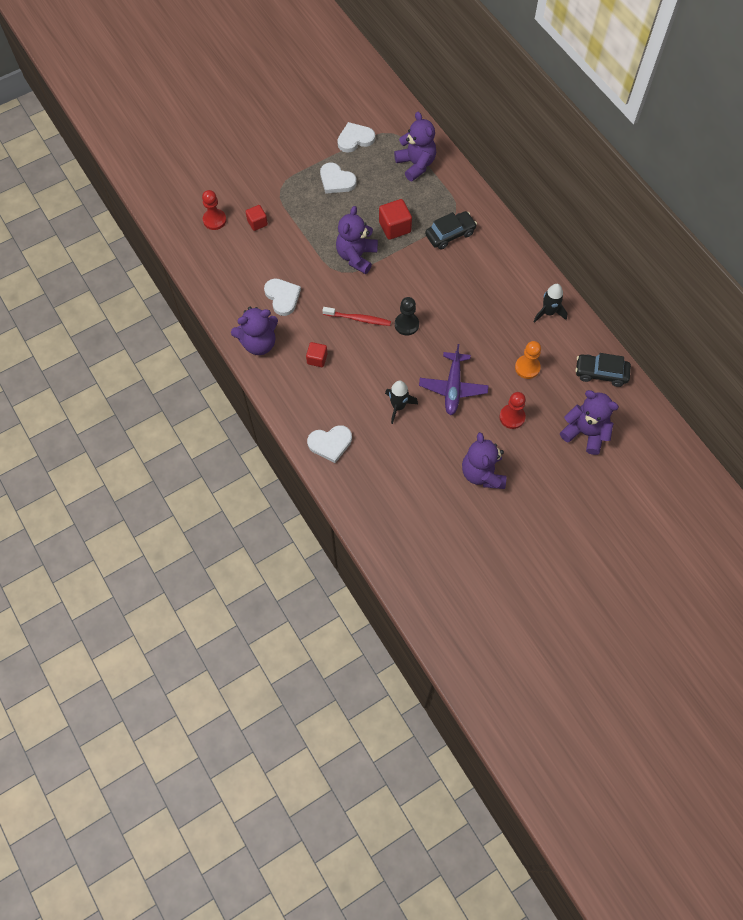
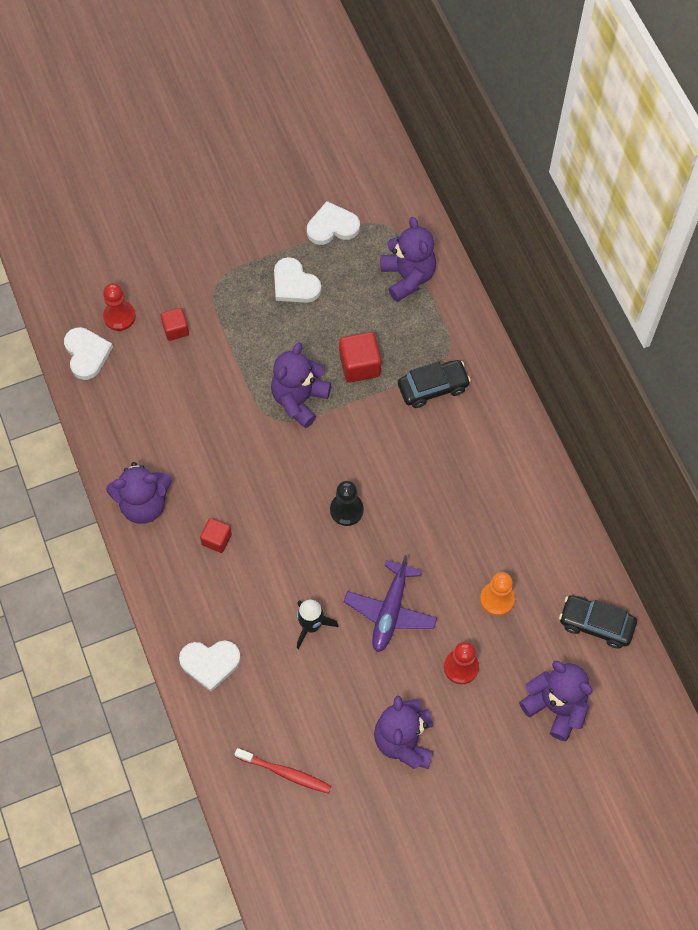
camera: 10 degrees right, 0 degrees up
(282, 297) = (188, 443): white heart -> white heart (87, 354)
(358, 319) = (283, 491): red toothbrush -> red toothbrush (285, 773)
(548, 312) = (543, 524): black rocket -> none

